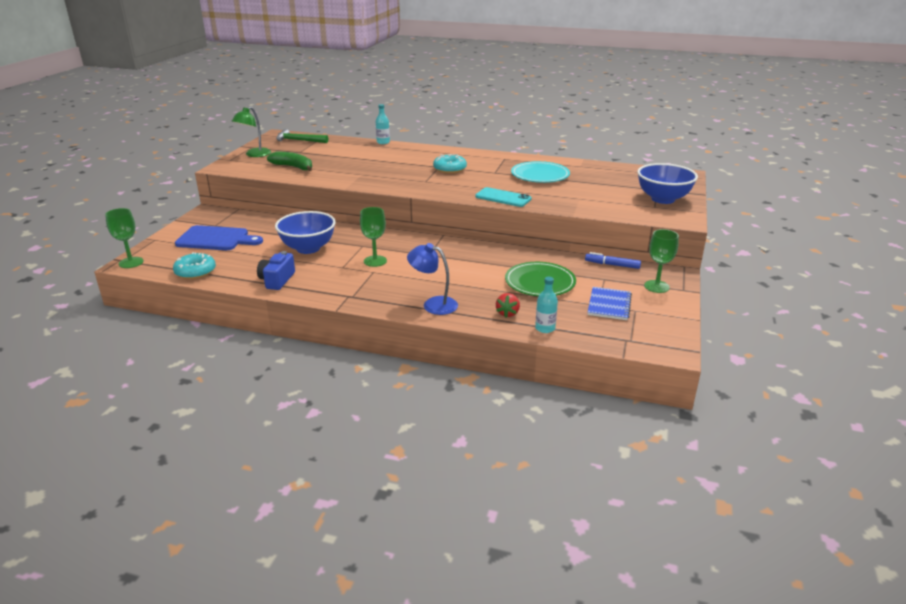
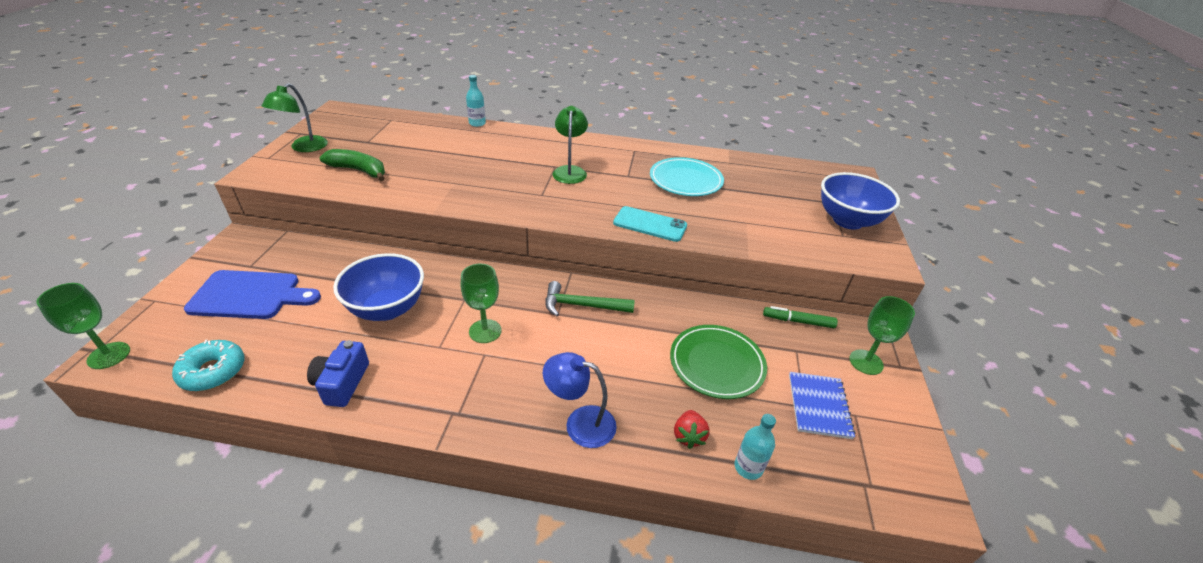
camera: 10 degrees left, 10 degrees up
(299, 140) = (366, 121): green hammer -> green hammer (582, 306)
(449, 169) = (570, 171): turquoise donut -> green lamp
(612, 265) = (798, 321): blue marker -> green marker

